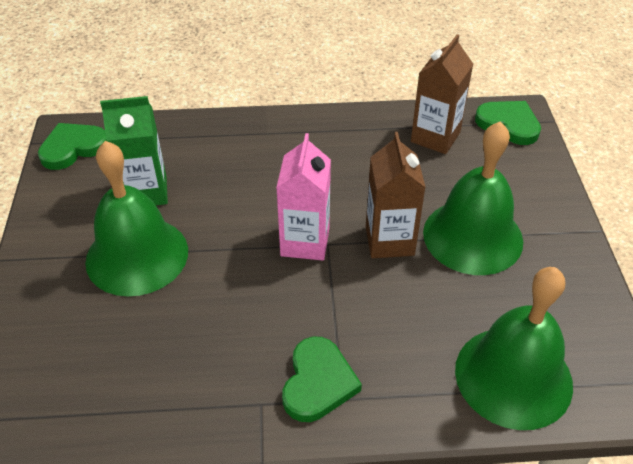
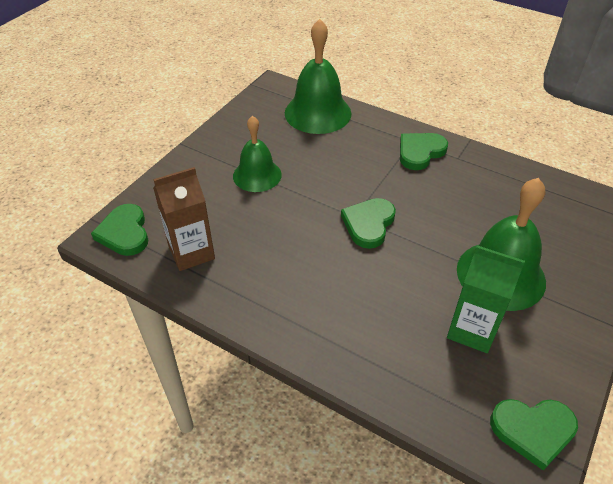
camera: 145 degrees left, 0 degrees up
(305, 242) = (368, 224): pink carton -> green heart
(389, 240) = (311, 198): brown carton -> none
(472, 236) = (257, 175): green bell -> green bell, size x0.65

